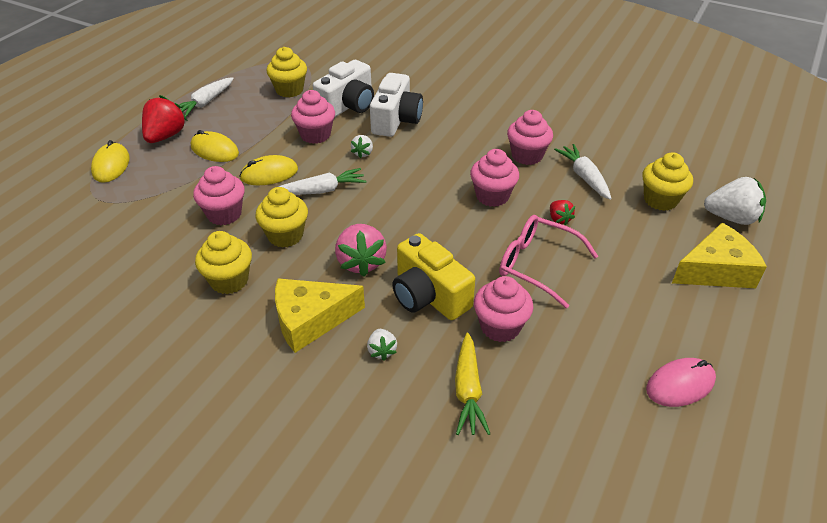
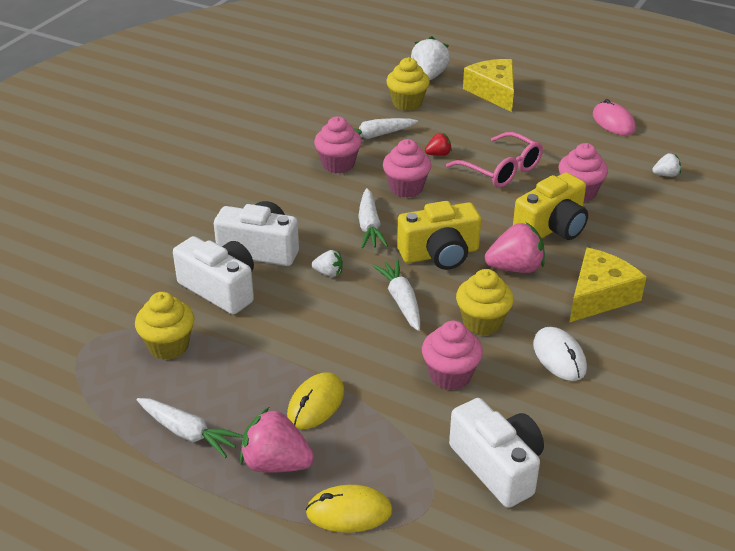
camera: 90 degrees left, 5 degrees down
(119, 234) = (497, 466): none -> white camera
(165, 136) = (276, 463): red strawberry -> pink strawberry
(229, 280) = (559, 357): yellow cupcake -> white mouse
(269, 174) = (370, 346): yellow mouse -> none
(310, 320) = (599, 296): yellow cheese -> yellow cheese turned 120 degrees counterclockwise
(315, 135) = (287, 313): pink cupcake -> none
(382, 351) = (623, 253): white strawberry -> white strawberry (665, 175)
(385, 214) = (440, 254): none -> yellow camera
(428, 174) = (369, 226): none -> white carrot
(468, 391) = (650, 210): yellow carrot -> none
(537, 265) = (501, 170): pink glasses -> pink glasses turned 75 degrees counterclockwise

